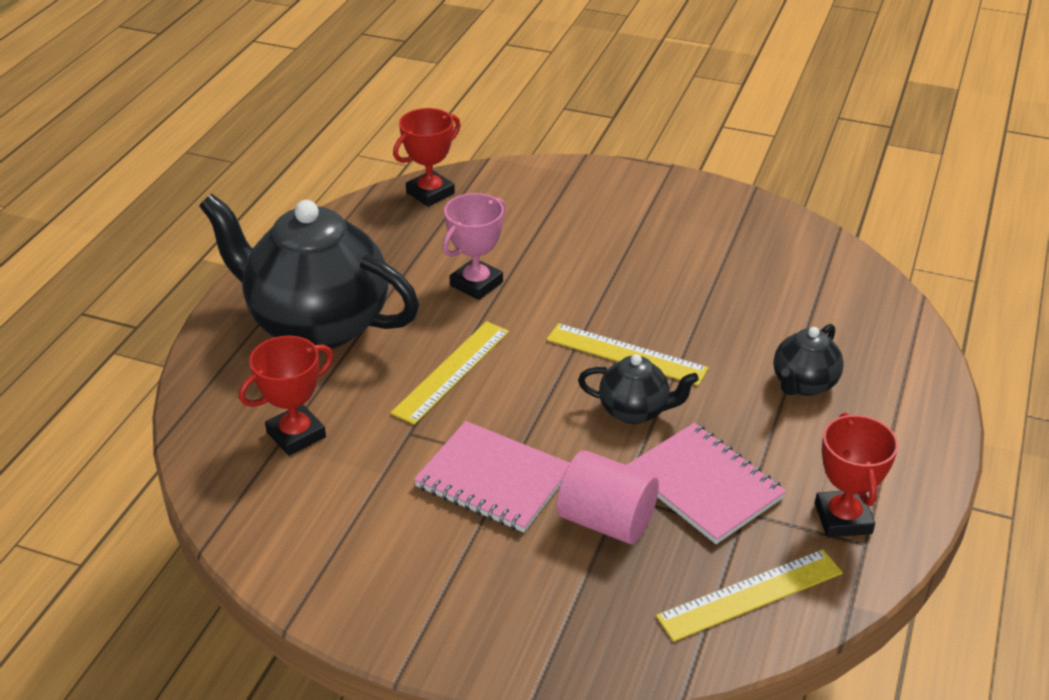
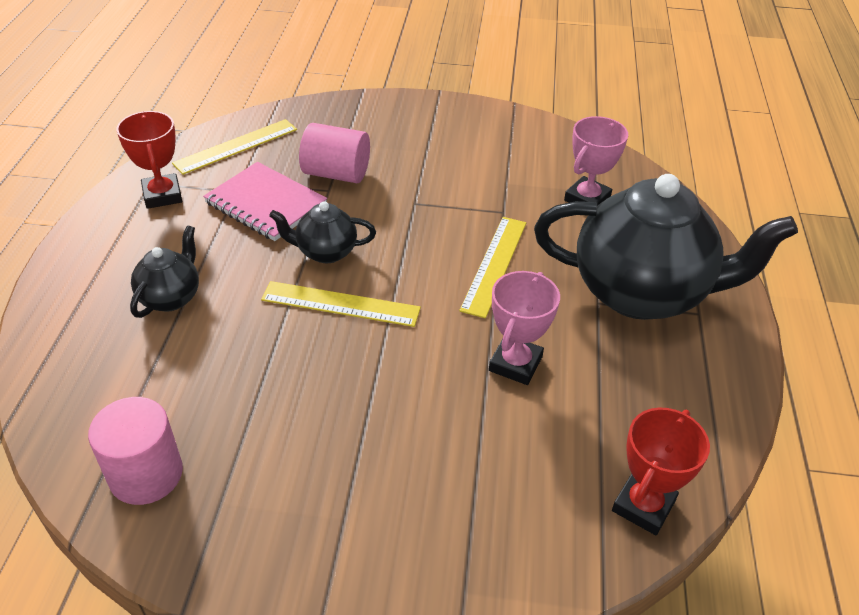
camera: 165 degrees right, 5 degrees up
(296, 435) = (587, 199): red trophy -> pink trophy
(493, 479) = (424, 188): pink notebook -> none
(795, 253) = (146, 474): none -> pink cylinder

